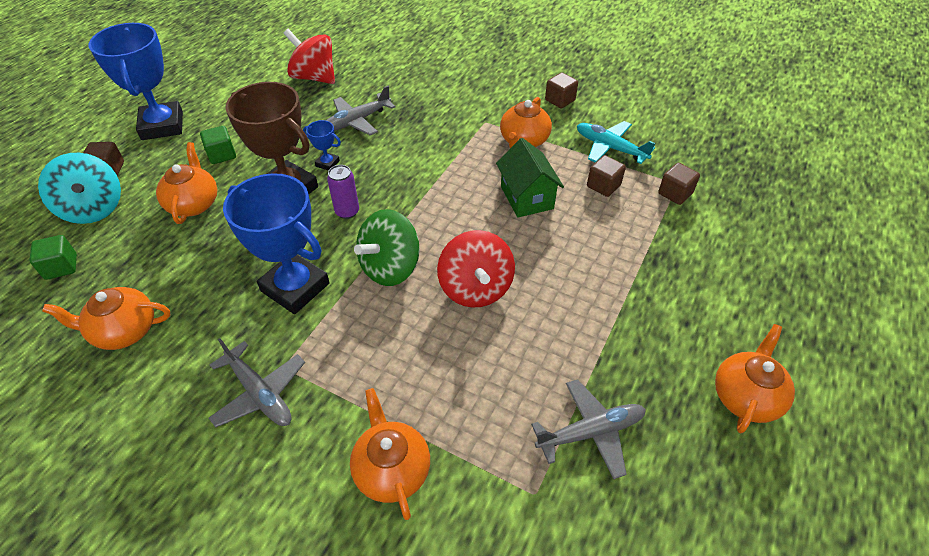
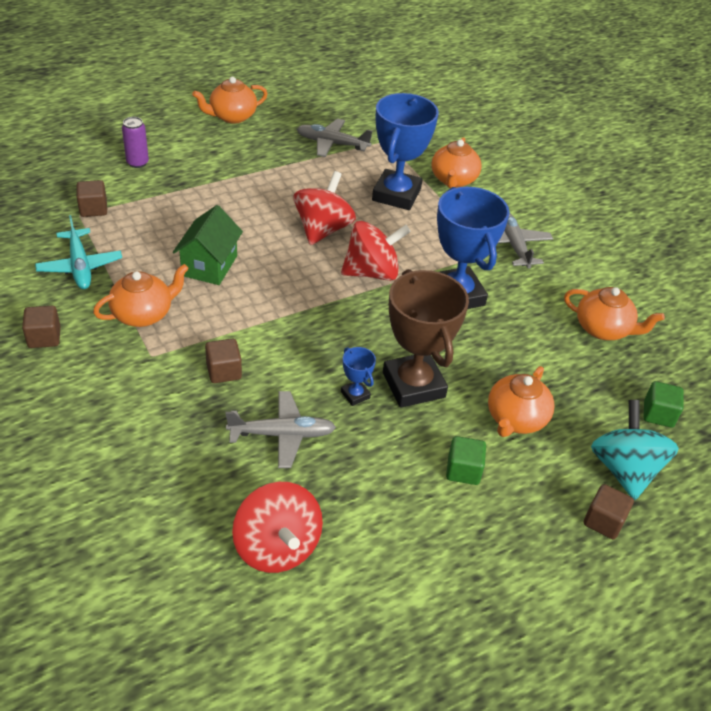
camera: 150 degrees left, 5 degrees down
(162, 126) = (523, 566): blue trophy -> blue trophy (396, 195)
(347, 211) = (372, 334): purple can -> purple can (137, 163)
(390, 267) = (372, 272): green spinning top -> red spinning top
(603, 186) = (136, 242): brown cube -> brown cube (224, 371)

